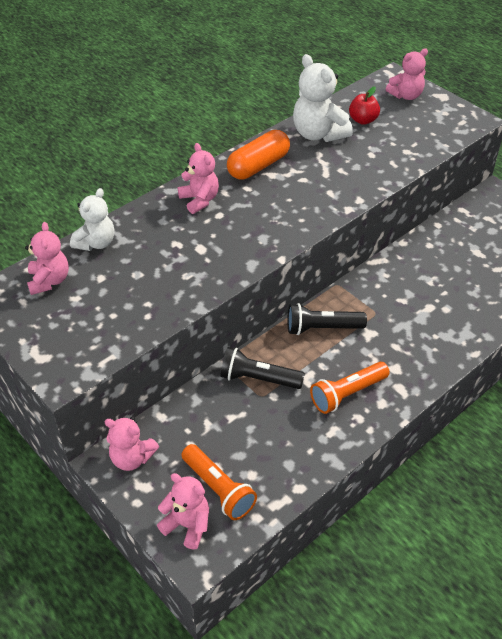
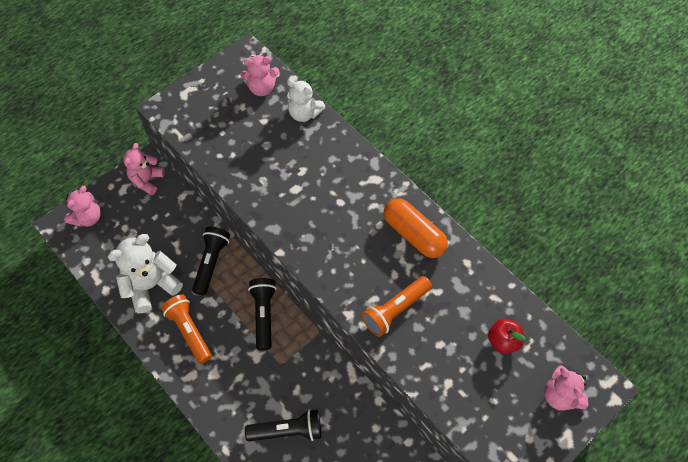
camera: 90 degrees right, 15 degrees up
(199, 200) = (360, 185): pink teddy bear -> none
(218, 489) = (113, 236): orange flashlight -> orange flashlight (395, 310)
(318, 134) = (472, 292): white teddy bear -> white teddy bear (151, 285)
(445, 306) = (287, 430): none -> black flashlight

